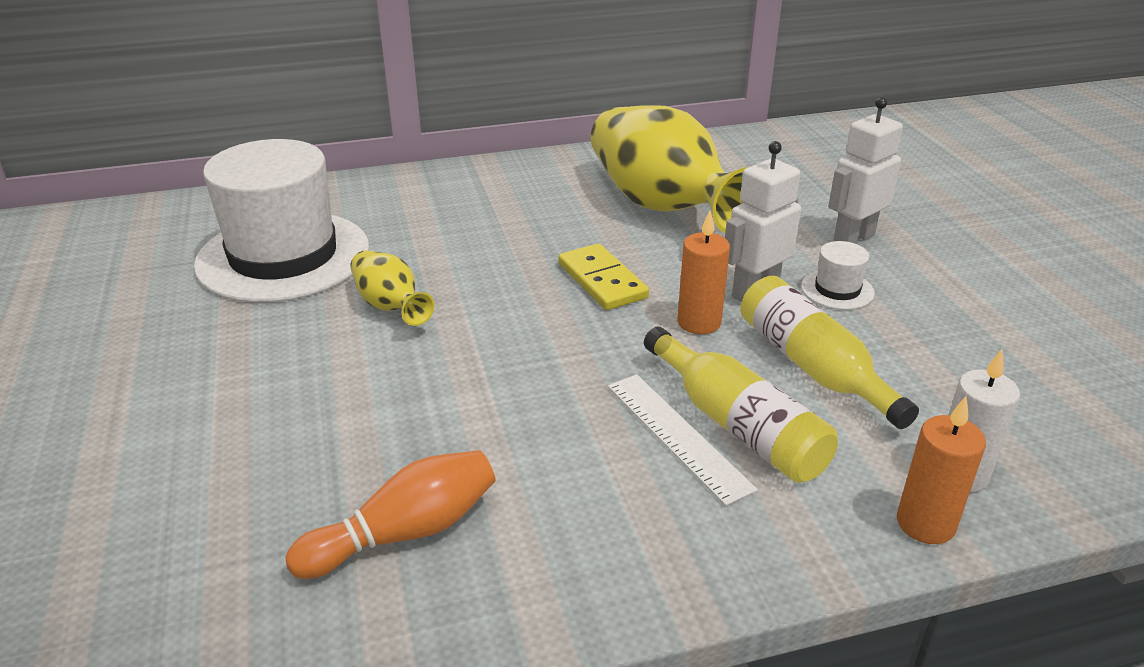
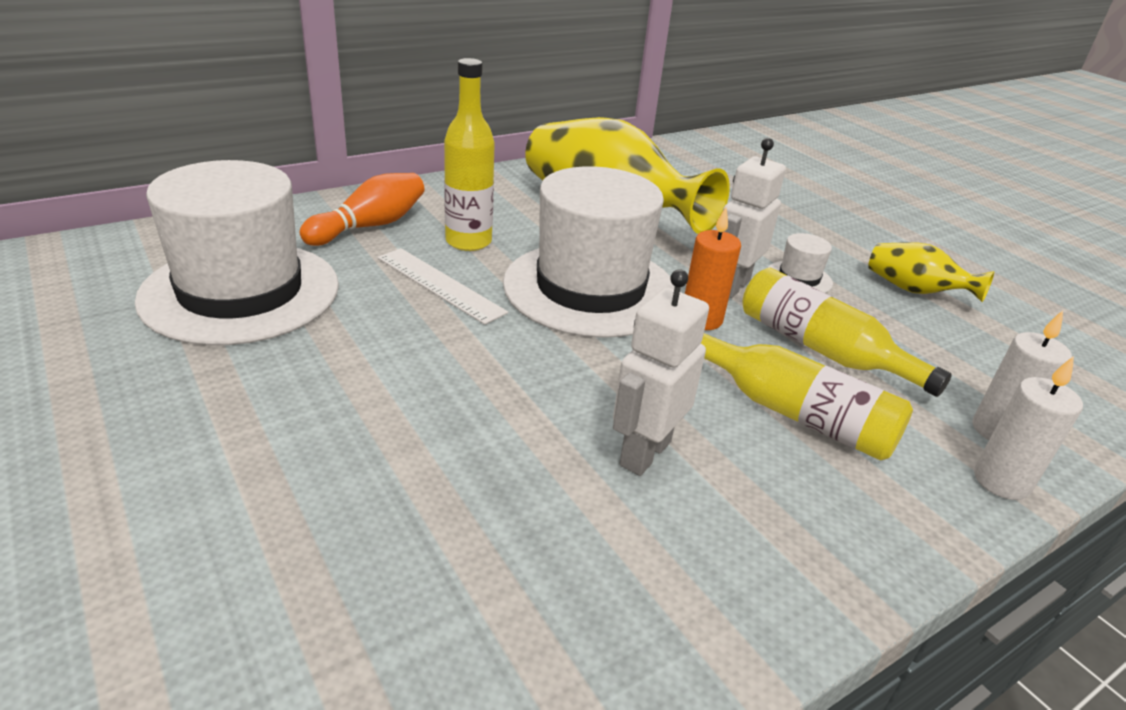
camera: 20 degrees left, 0 degrees up
(390, 306) = (389, 334): yellow vase -> yellow vase (915, 291)
(405, 533) = (534, 583): orange bowling pin -> orange bowling pin (370, 226)
(507, 224) = (468, 242): none -> yellow bottle
(602, 281) = (590, 288): yellow domino -> white hat
(677, 436) = (746, 431): white ruler -> white ruler (440, 285)
(853, 239) = (784, 233): white robot -> white robot (644, 453)
(925, 524) = (1001, 481): orange candle -> white candle

